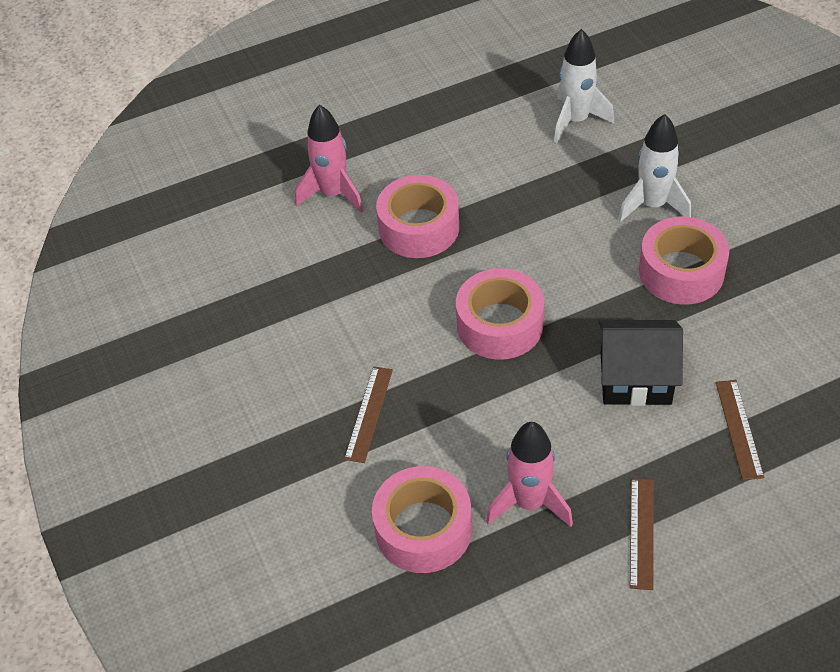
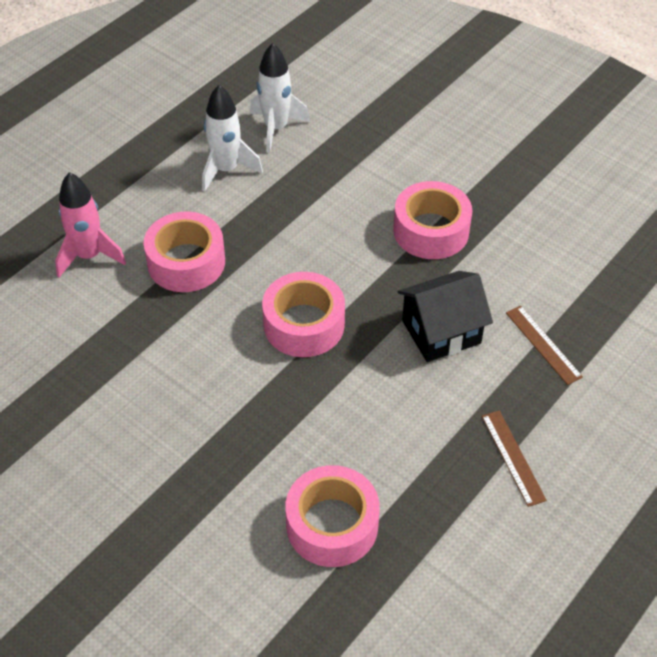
camera: 30 degrees left, 0 degrees up
(369, 413) = (229, 442): brown ruler -> none
(529, 502) = (409, 467): pink rocket -> none
(652, 205) = (378, 182): white rocket -> white rocket (226, 170)

